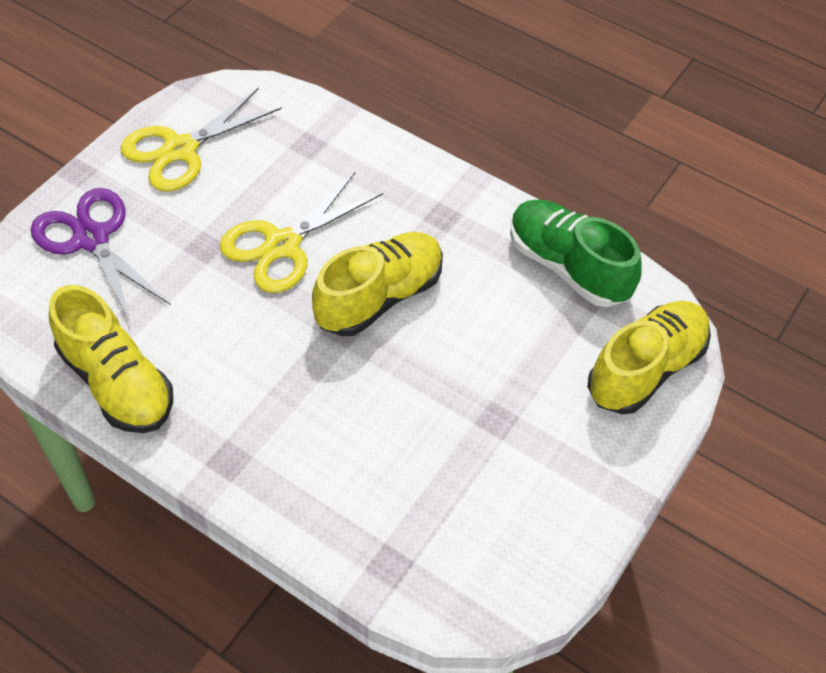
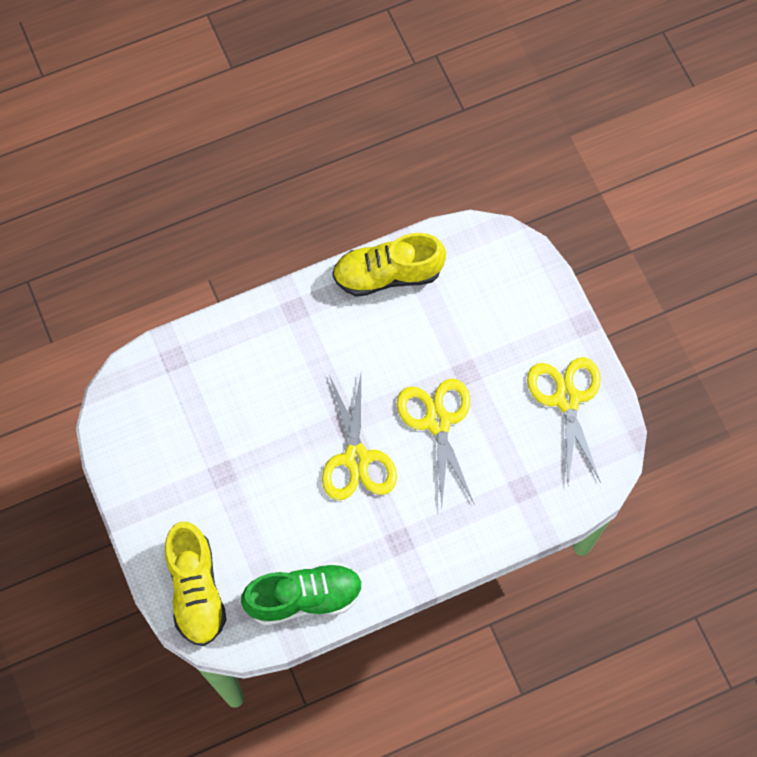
camera: 125 degrees right, 15 degrees up
(92, 238) = (514, 307): purple scissors -> none
(379, 297) = (356, 458): yellow shoe -> yellow scissors

